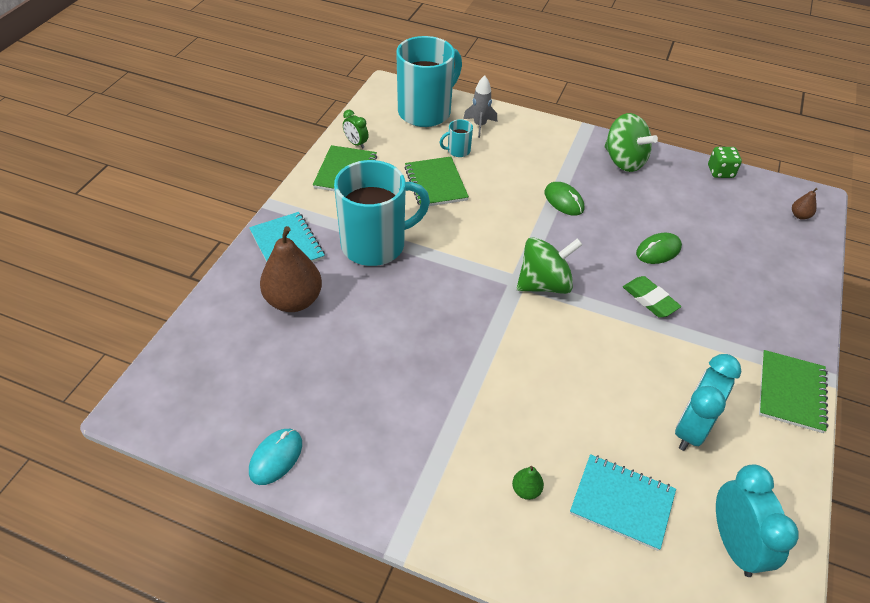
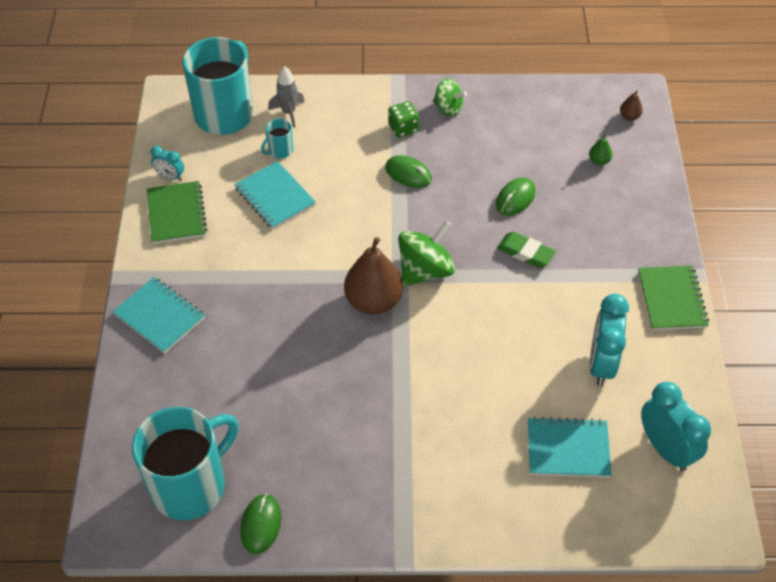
camera: 20 degrees left, 5 degrees up
(276, 457) = (261, 524): turquoise mouse -> green mouse
(294, 300) = (197, 372): brown pear -> brown pear (373, 301)
(356, 143) = (170, 176): green clock -> turquoise clock
(375, 244) = (247, 285): turquoise mug -> turquoise mug (190, 485)
(436, 183) = (275, 196): green notebook -> turquoise notebook
(526, 490) = (487, 469): green pear -> green pear (599, 161)
(624, 161) = (448, 108): green spinning top -> green spinning top, size x0.63
(720, 172) = (543, 90): green dice -> green dice (403, 128)

